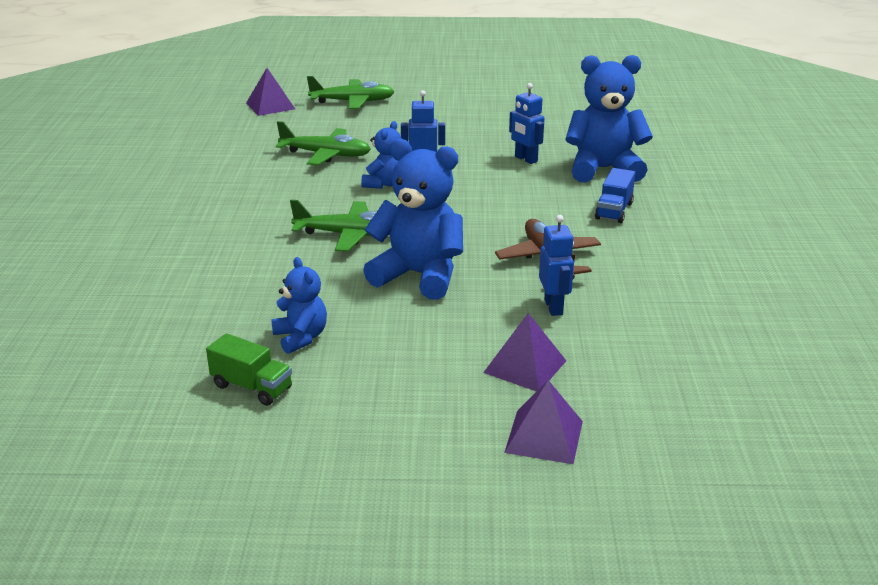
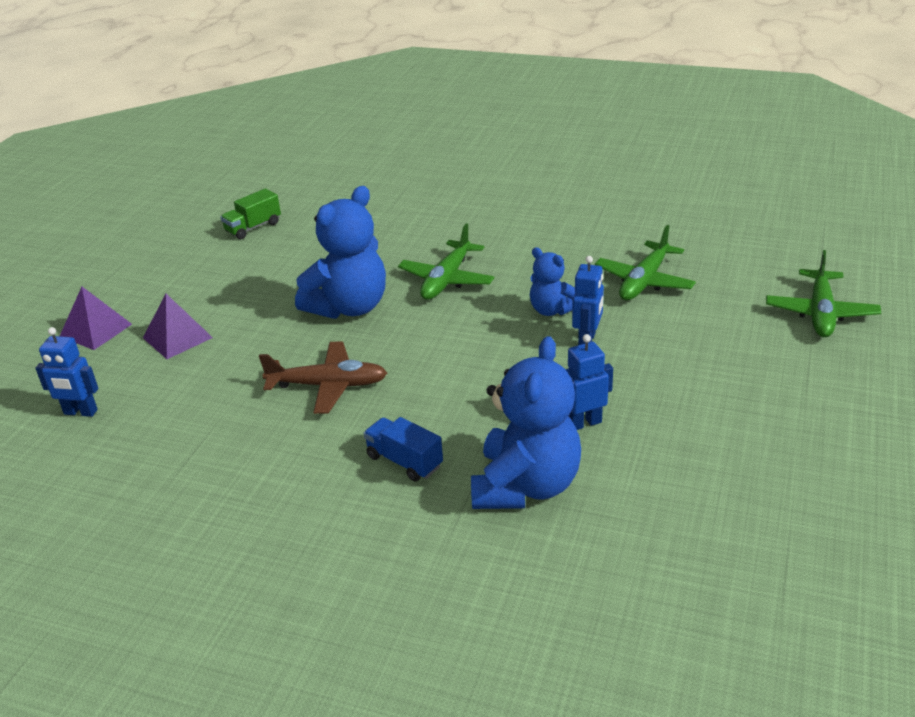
camera: 110 degrees right, 5 degrees up
(270, 106) = (809, 255): purple pyramid -> none
(301, 337) = (297, 247): blue teddy bear -> none
(554, 307) = (244, 370): blue robot -> blue robot (80, 412)

